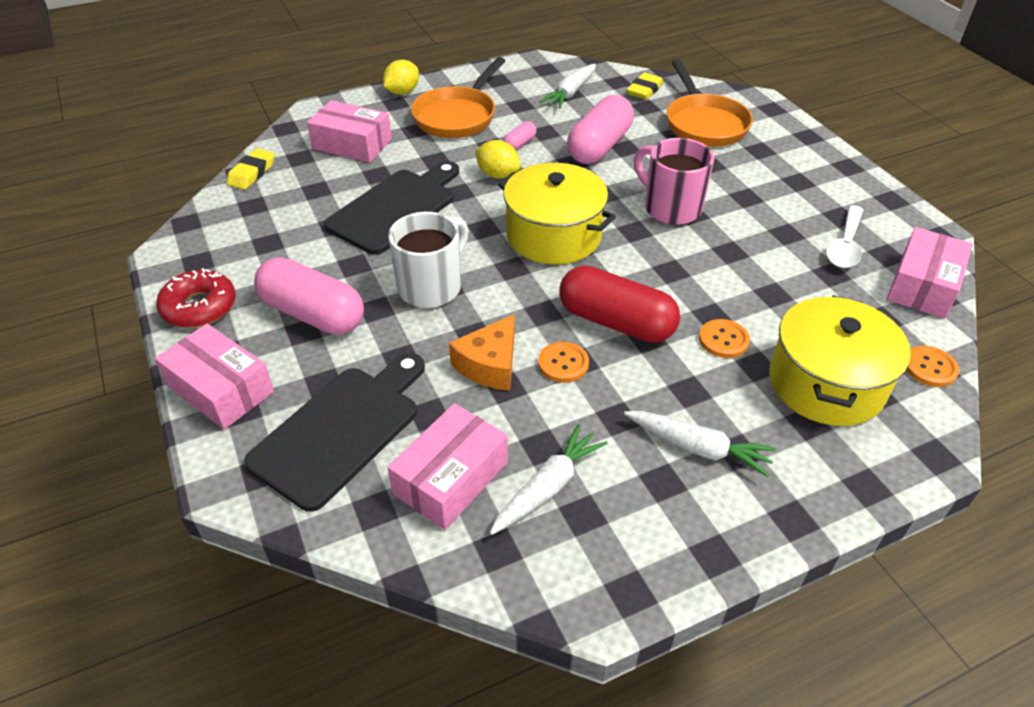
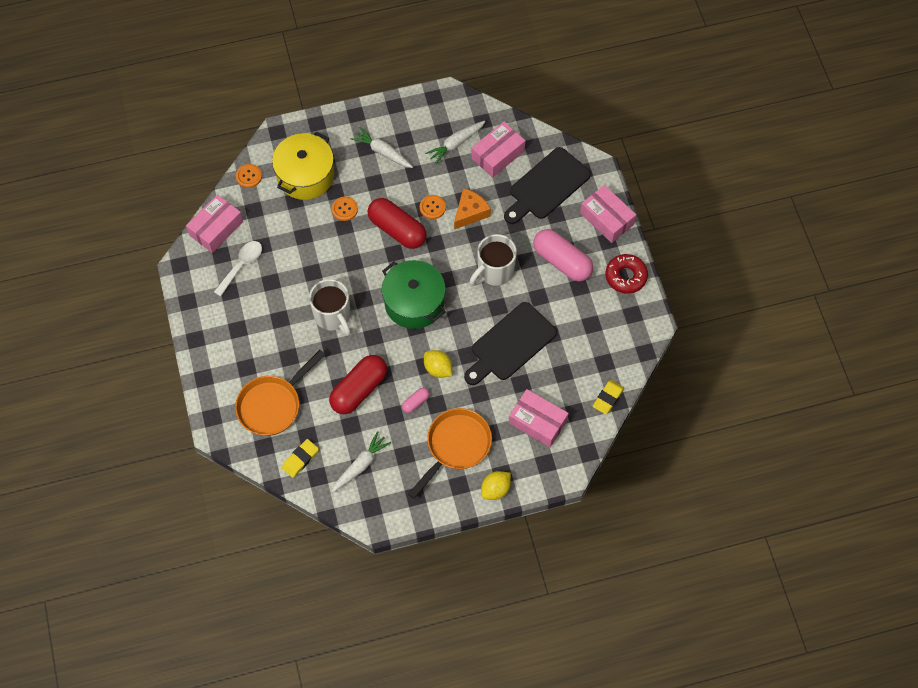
camera: 170 degrees left, 20 degrees up
(554, 235) = (414, 302): yellow pot -> green pot
(599, 146) = (359, 390): pink capsule -> red capsule
(670, 208) = (333, 316): pink mug -> white mug
(704, 124) = (272, 405): orange pan -> orange pan turned 135 degrees counterclockwise

